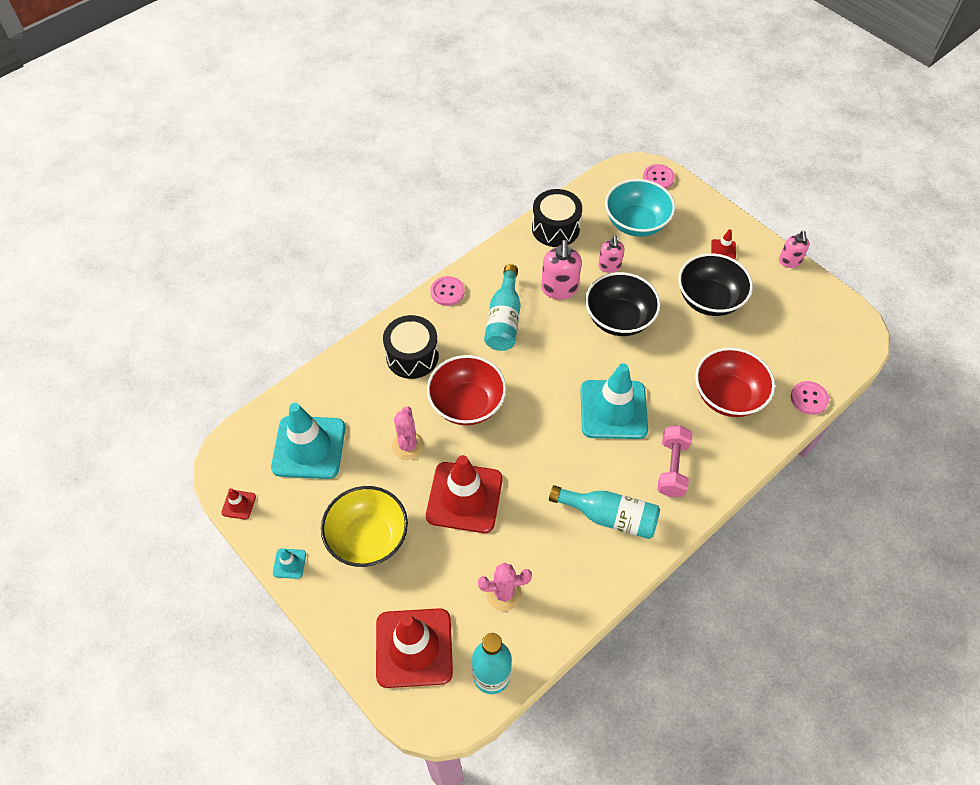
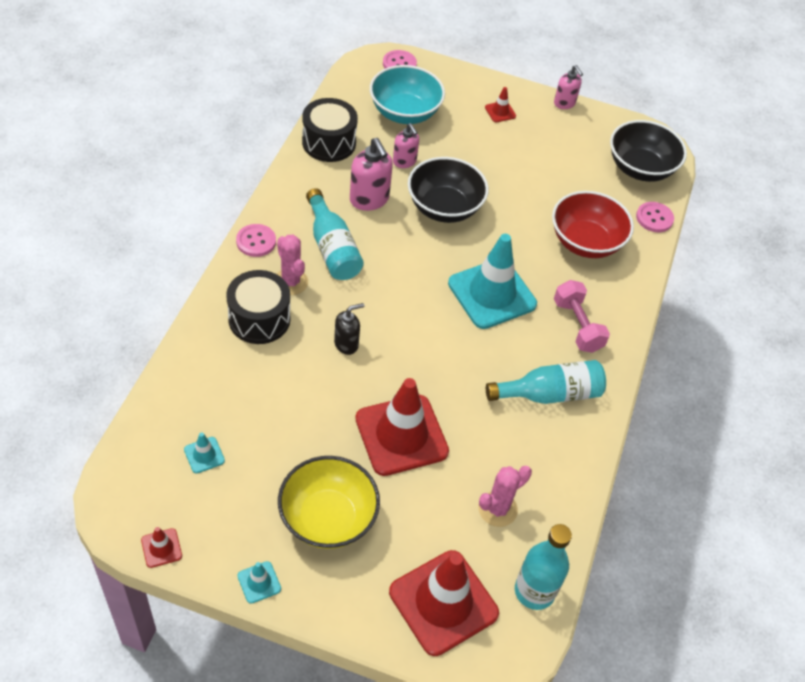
camera: 35 degrees left, 5 degrees down
(309, 447) = (204, 455): turquoise traffic cone -> turquoise traffic cone, size x0.42
(408, 445) = (311, 409): pink cactus -> pink cactus (290, 282)
(467, 404) = (346, 344): red bowl -> black soap dispenser
(709, 299) = (516, 161): black bowl -> black bowl (640, 168)

